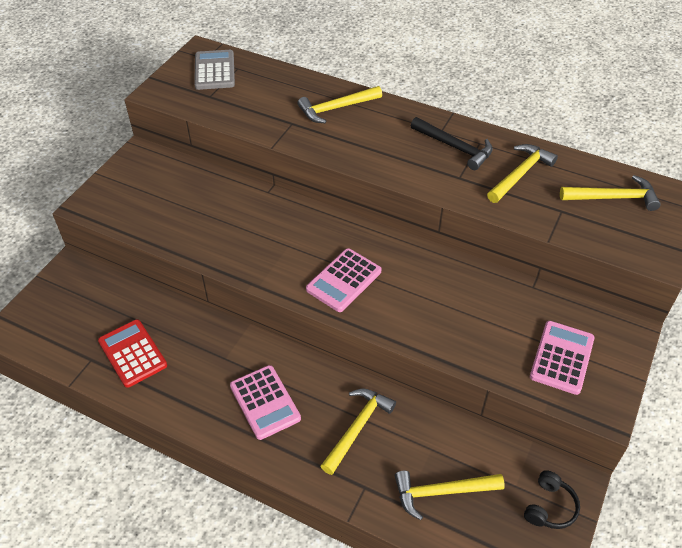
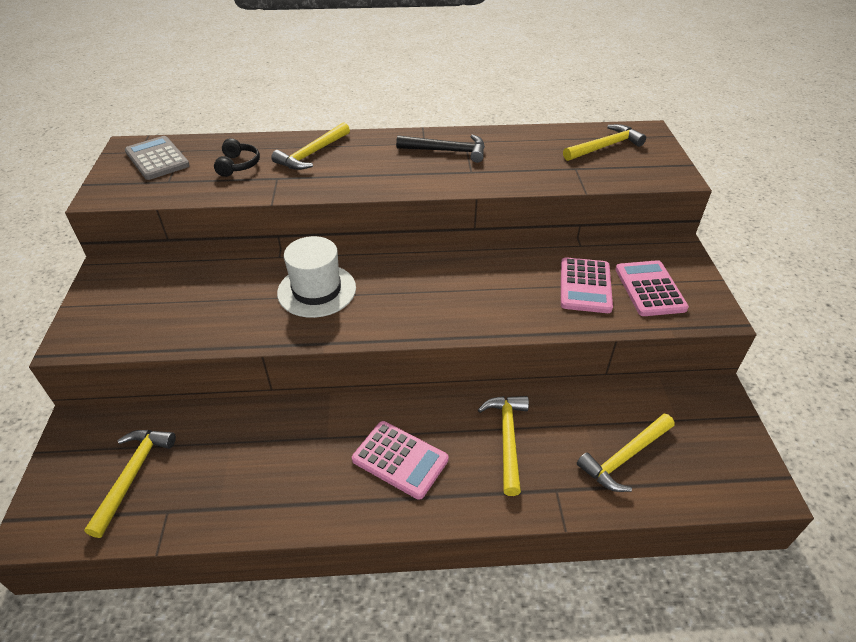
camera: 30 degrees left, 5 degrees down
(132, 353) = (216, 481): red calculator -> none
(276, 235) = (317, 290): none -> white hat
(344, 280) = (415, 304): pink calculator -> pink calculator (585, 286)
(520, 174) = (519, 153): yellow hammer -> yellow hammer (133, 475)
(549, 507) = (716, 423): black headphones -> black headphones (238, 165)

